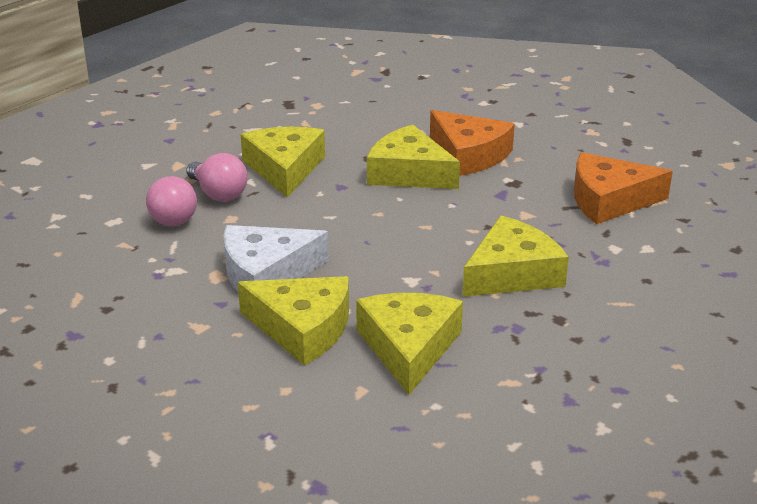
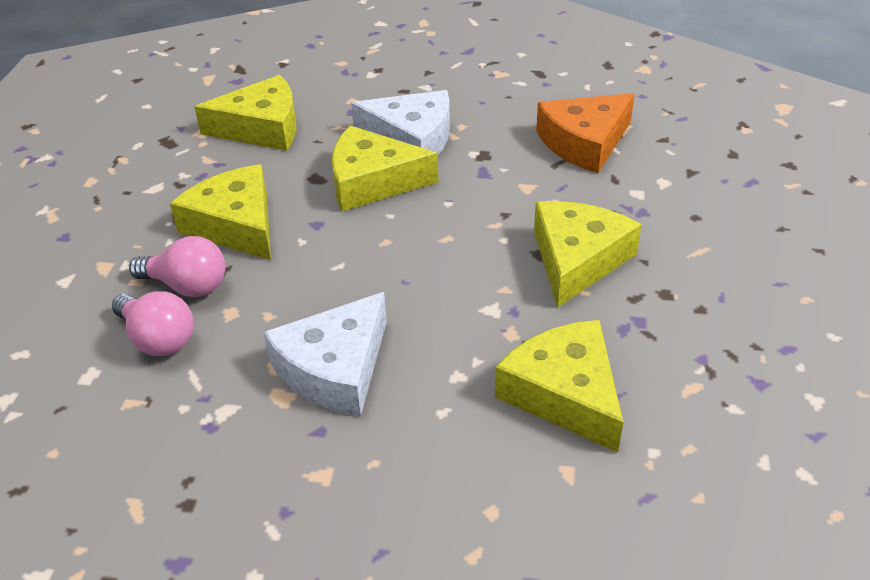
camera: 30 degrees left, 10 degrees up
(302, 328) = (437, 422): yellow cheese -> yellow cheese (261, 128)
(468, 155) = (412, 139): orange cheese -> white cheese

